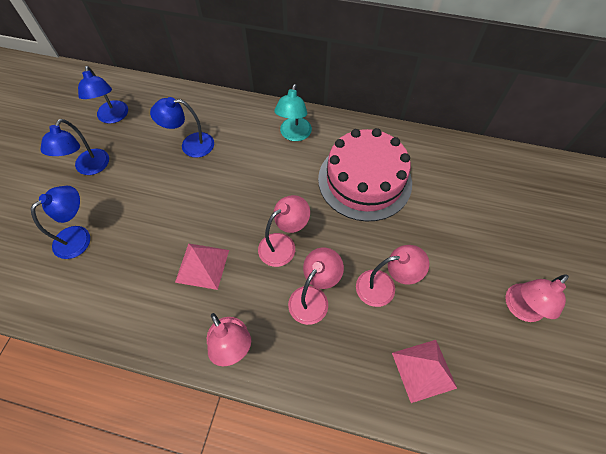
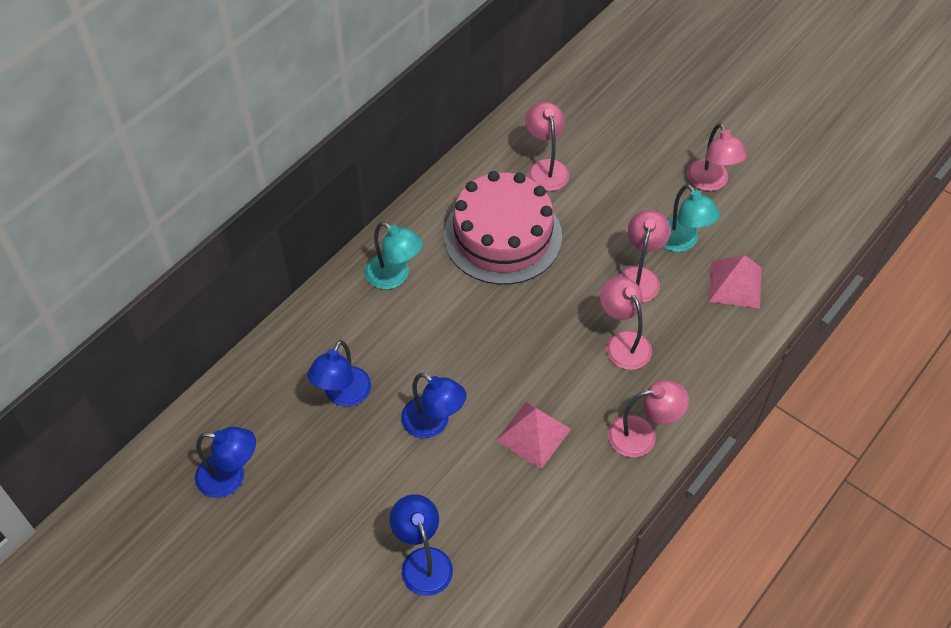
camera: 65 degrees left, 5 degrees down
(89, 168) = (311, 528): blue lamp -> blue lamp (433, 423)
(283, 245) = (546, 346): pink lamp -> pink lamp (546, 168)
(440, 307) = (681, 242): none -> turquoise lamp

